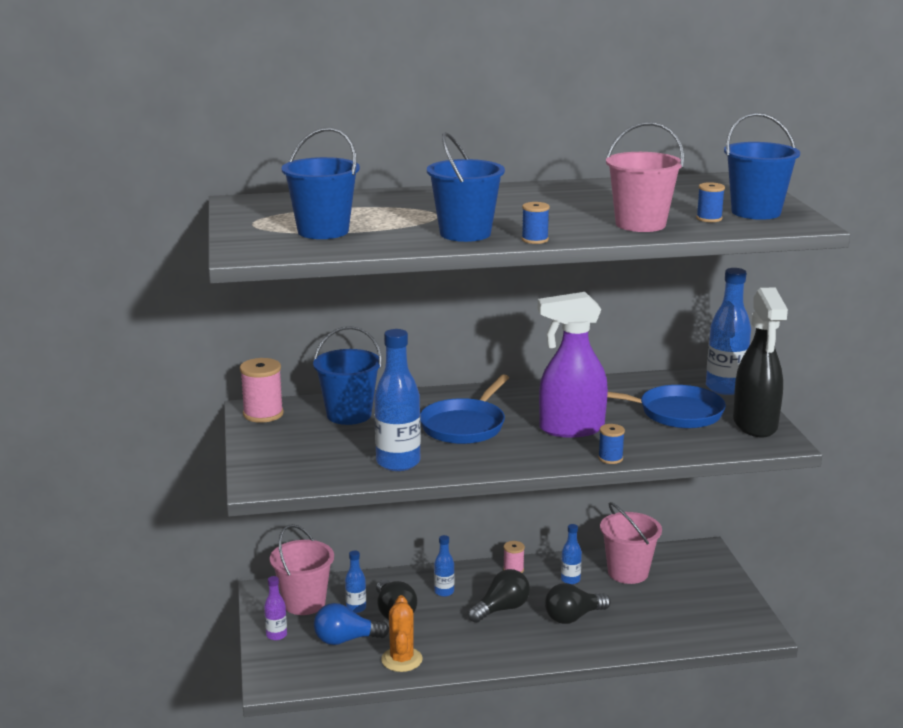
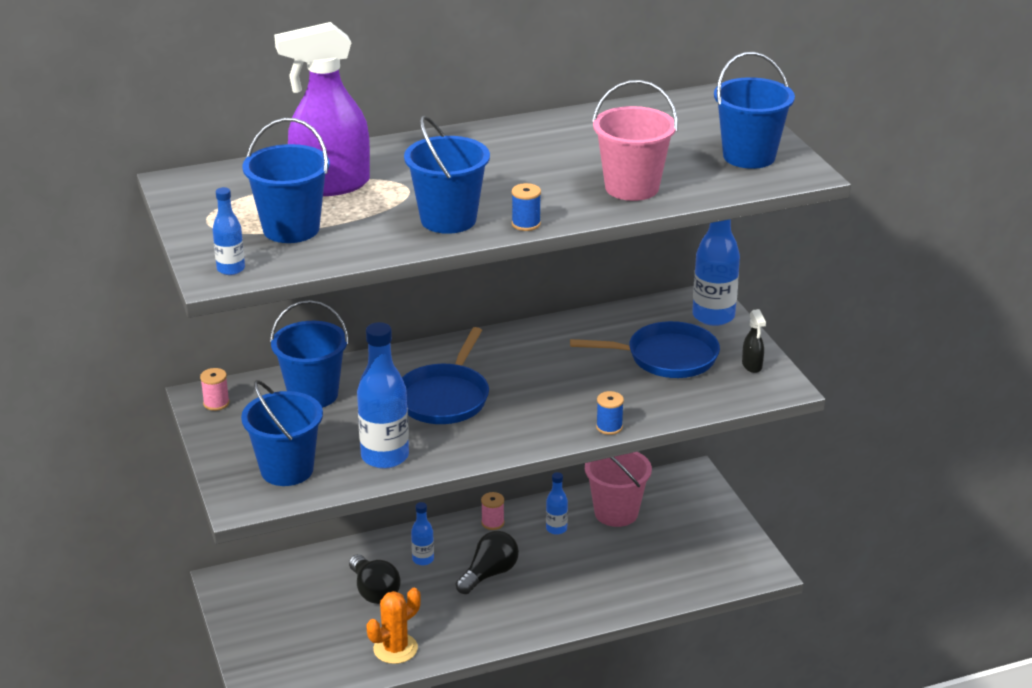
camera: 10 degrees left, 10 degrees up
(263, 414) = (216, 403): pink spool -> pink spool, size x0.58
(276, 635) = (252, 635): purple bottle -> none
(304, 603) = (272, 591): pink bucket -> none
(307, 465) = (287, 470): none -> blue bucket
(346, 640) = (329, 631): blue light bulb -> none
(356, 608) = (331, 591): blue bottle -> blue bottle (231, 269)
(401, 660) = (395, 649): orange cactus -> orange cactus turned 60 degrees clockwise
(570, 429) = (559, 390): purple spray bottle -> purple spray bottle (330, 185)
(573, 617) = (567, 575): black light bulb -> none
(709, 218) = (702, 171): blue spool -> none
(755, 425) = (752, 366): black spray bottle -> black spray bottle, size x0.42

